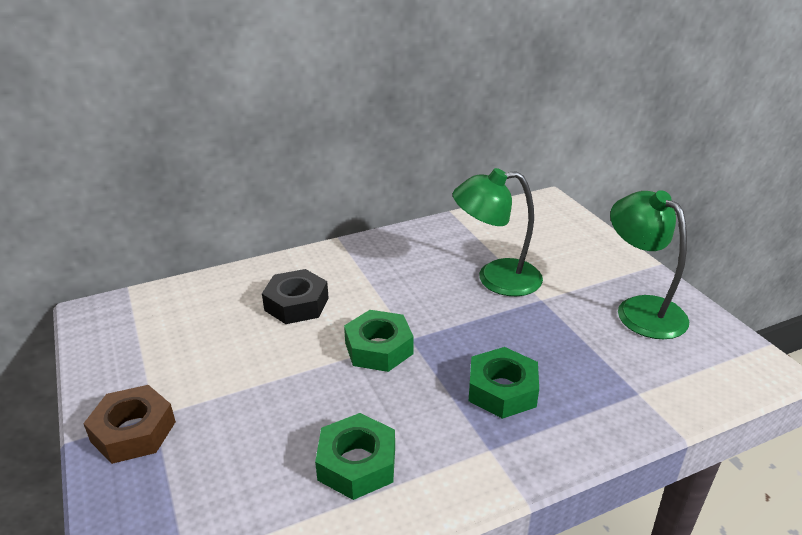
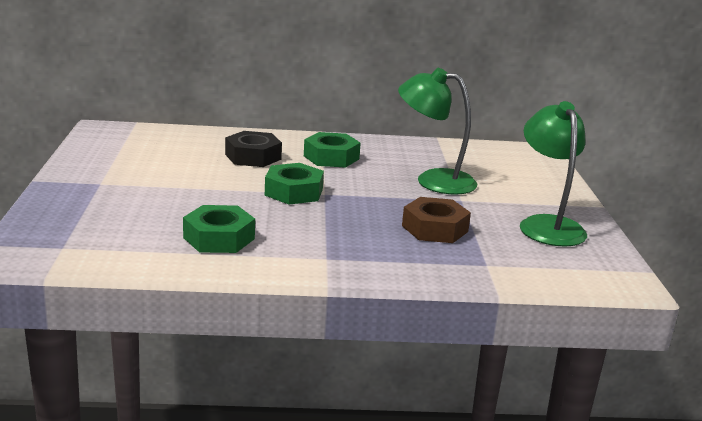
camera: 20 degrees right, 10 degrees down
(133, 431) = (80, 186): brown nut -> brown nut (434, 229)
(502, 390) = (370, 234): green nut -> green nut (331, 157)

